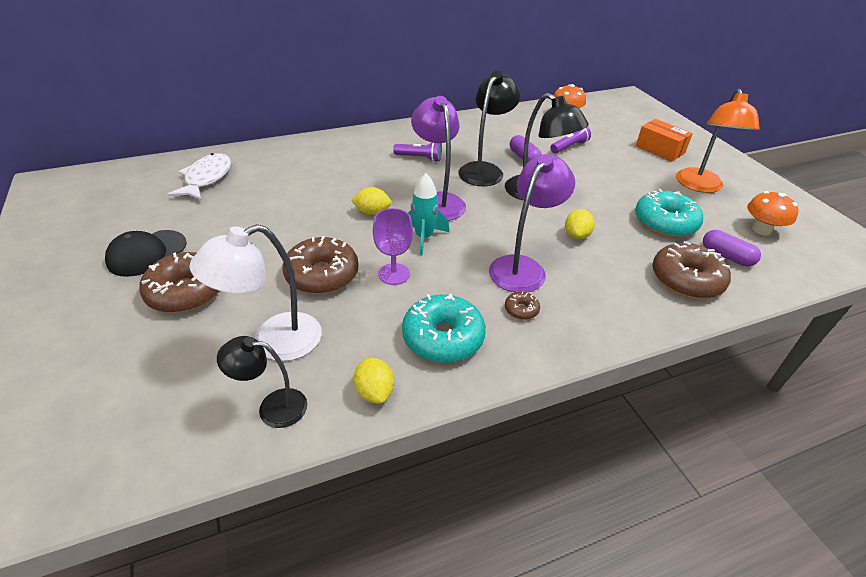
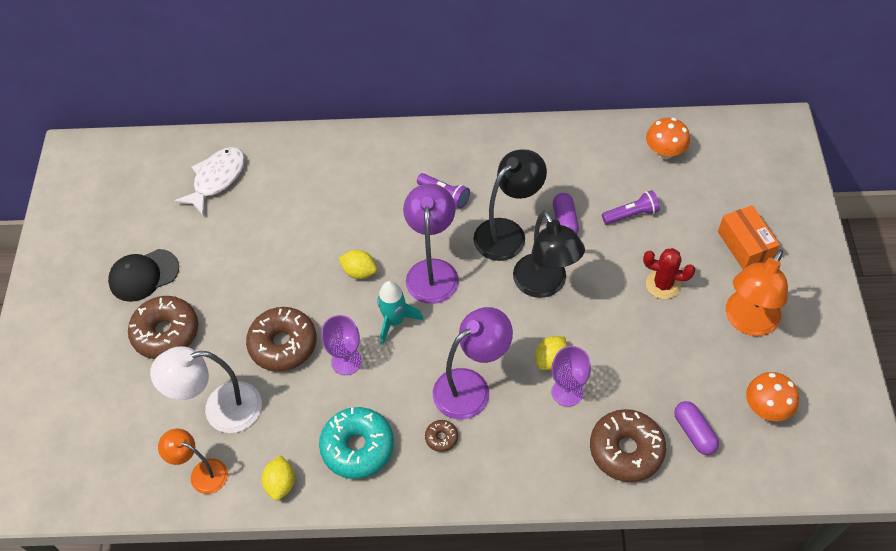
camera: 25 degrees right, 15 degrees up
(272, 407) = (202, 473): black lamp -> orange lamp
(606, 253) = (567, 392): none -> purple goblet
(623, 178) = (663, 284): none -> red cactus
(665, 223) = (661, 367): turquoise donut -> none

